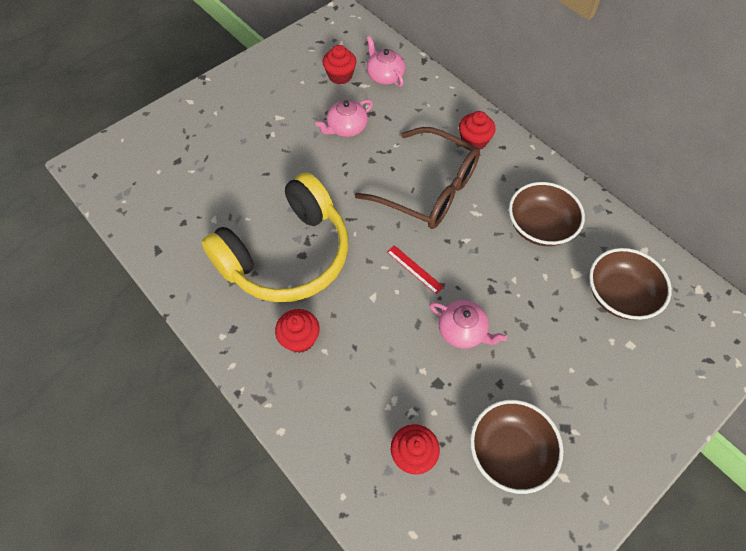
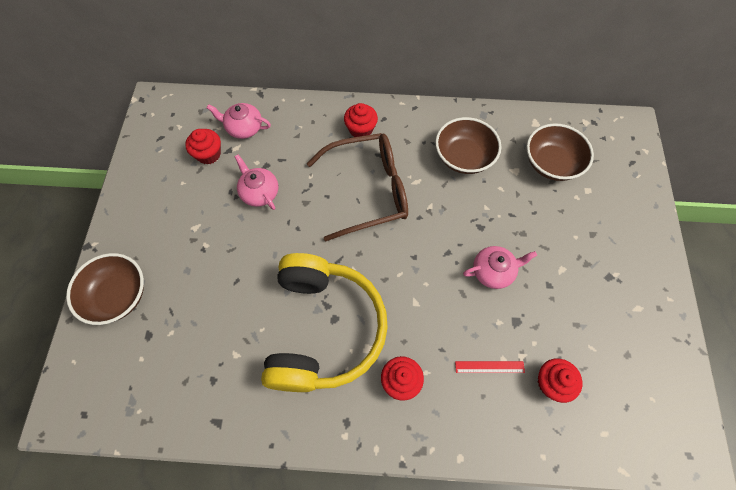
camera: 45 degrees left, 5 degrees up
(346, 128) = (259, 192): pink teapot -> pink teapot turned 135 degrees clockwise
(414, 269) = (420, 257): red ruler -> red ruler (489, 367)
(509, 451) = (598, 323): brown bowl -> brown bowl (118, 296)

